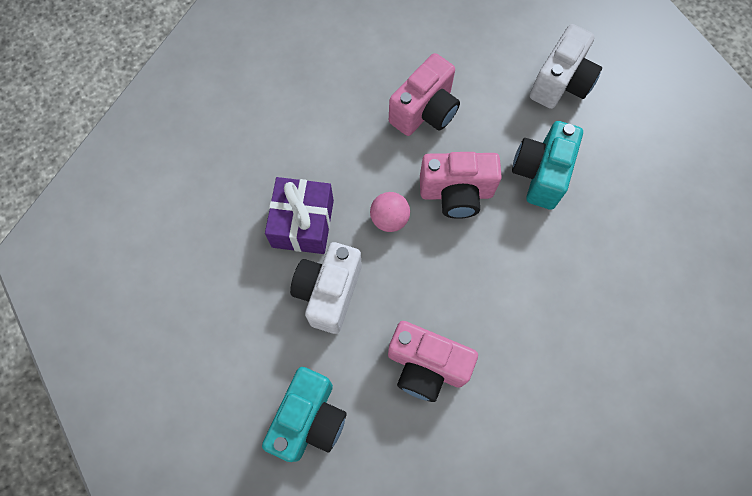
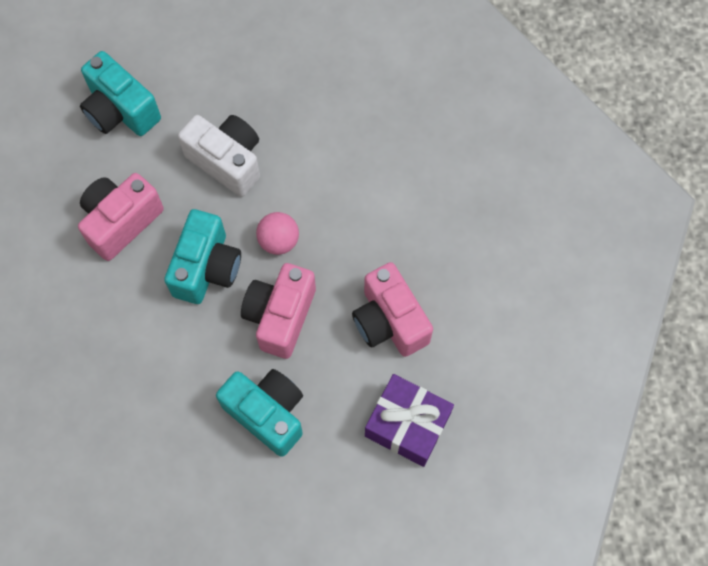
camera: 110 degrees right, 0 degrees up
(303, 223) = (307, 159): purple gift -> purple gift (407, 425)
(439, 269) = (207, 268): none -> turquoise camera
(561, 83) = (370, 489): white camera -> none

